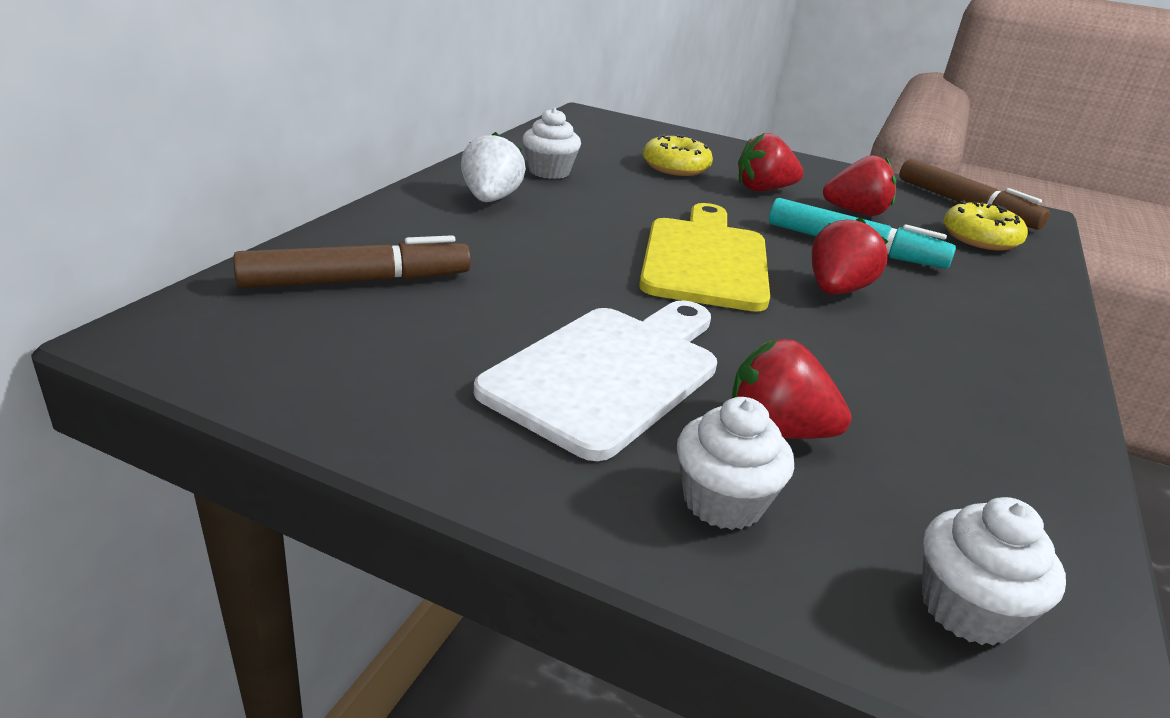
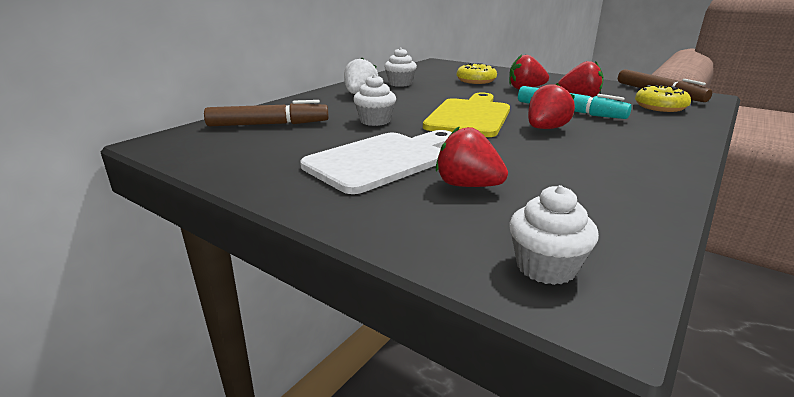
camera: 15 degrees right, 5 degrees down
(723, 501) = (415, 213): white cupcake -> white cupcake (375, 121)

